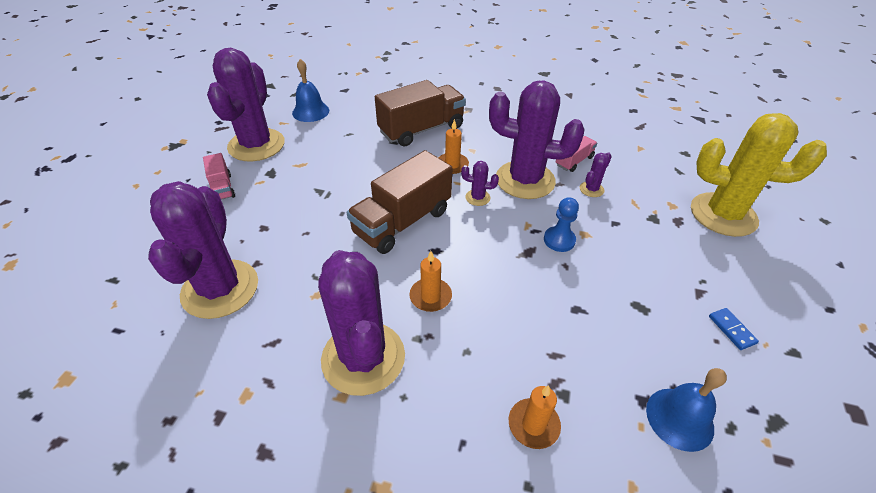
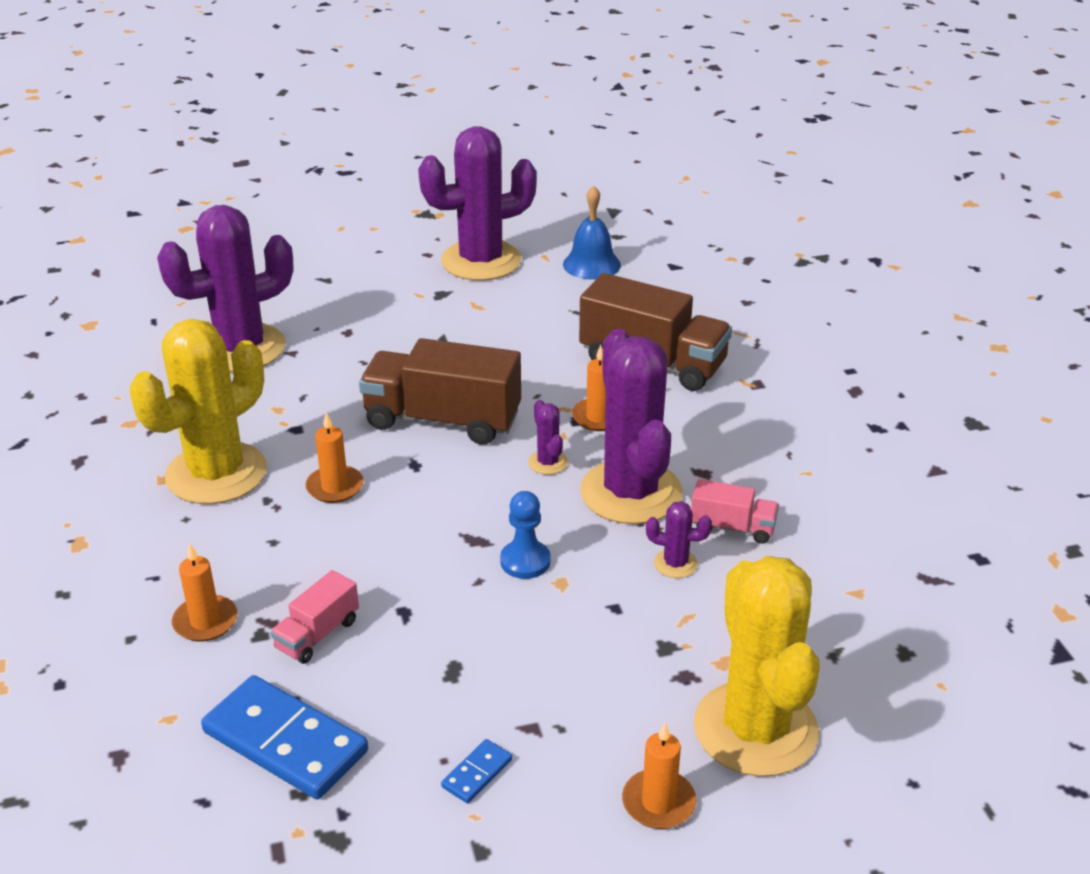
camera: 60 degrees right, 10 degrees down
(222, 187) = (386, 277): pink truck -> pink truck (317, 634)
(363, 358) = (216, 474): purple cactus -> yellow cactus
(679, 418) = (285, 742): blue bell -> blue domino
(768, 267) = (658, 802): none -> orange candle

